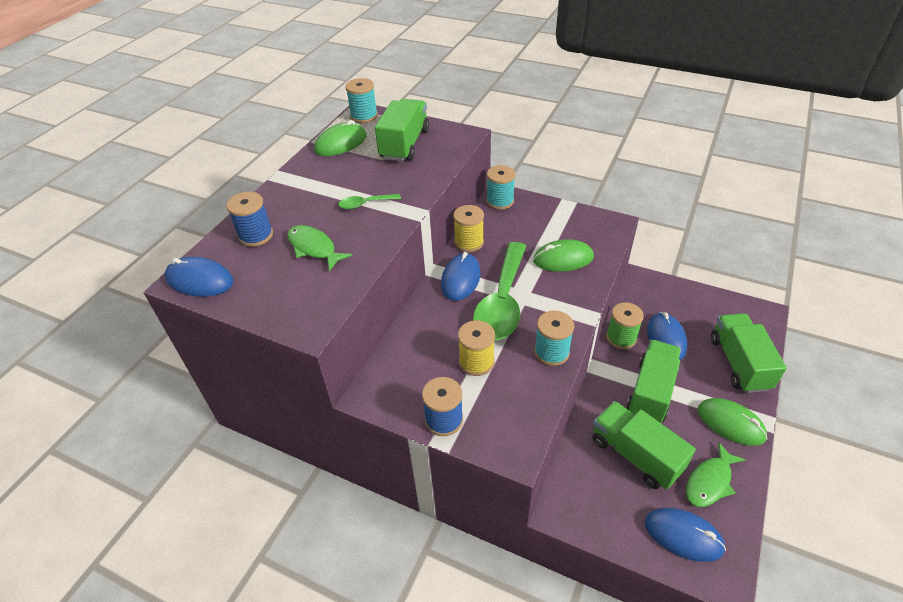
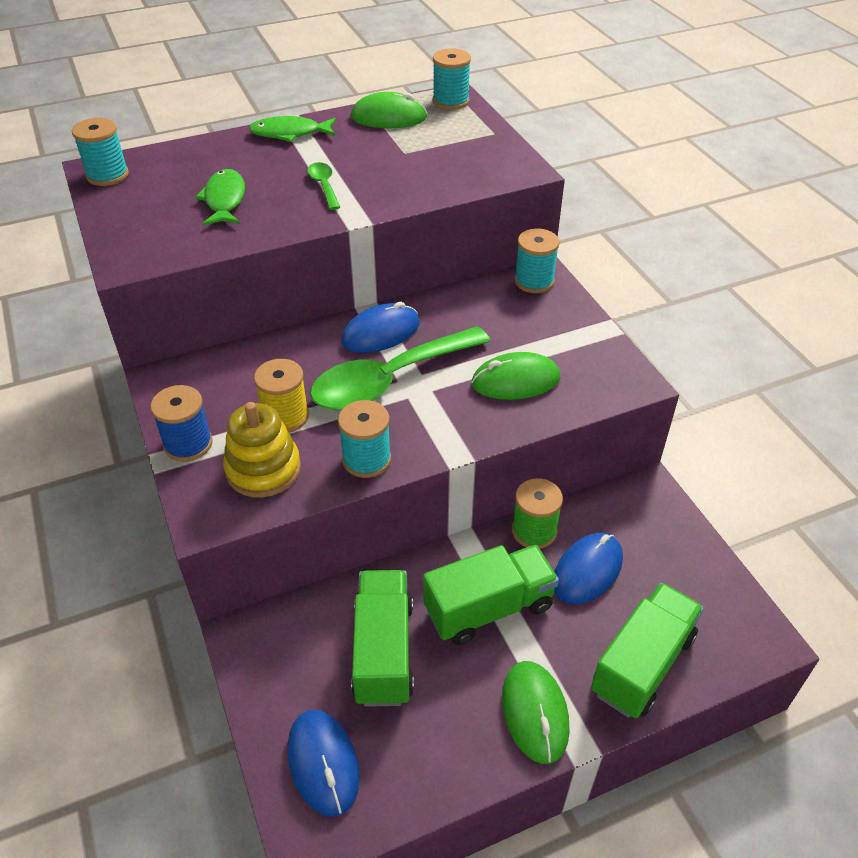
camera: 40 degrees right, 0 degrees up
(200, 280) = (107, 175): blue mouse -> turquoise spool
(256, 236) = (197, 163): blue spool -> none
(365, 204) = (324, 186): green spoon -> green spoon turned 45 degrees clockwise
(405, 144) = (447, 149): green truck -> none
(469, 242) = (439, 303): yellow spool -> none
(507, 399) = (263, 469): none -> yellow stacking toy
(563, 259) = (515, 381): green mouse -> green mouse turned 45 degrees counterclockwise
(710, 481) = (424, 743): green fish -> green fish (290, 133)

